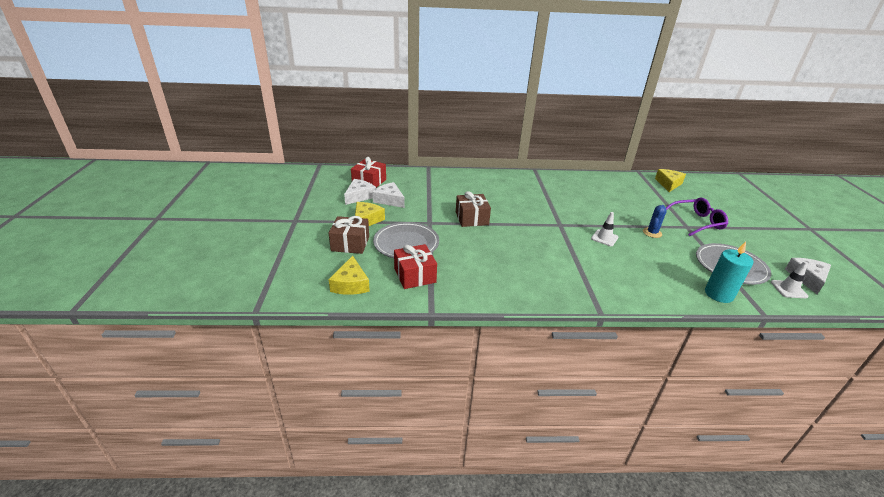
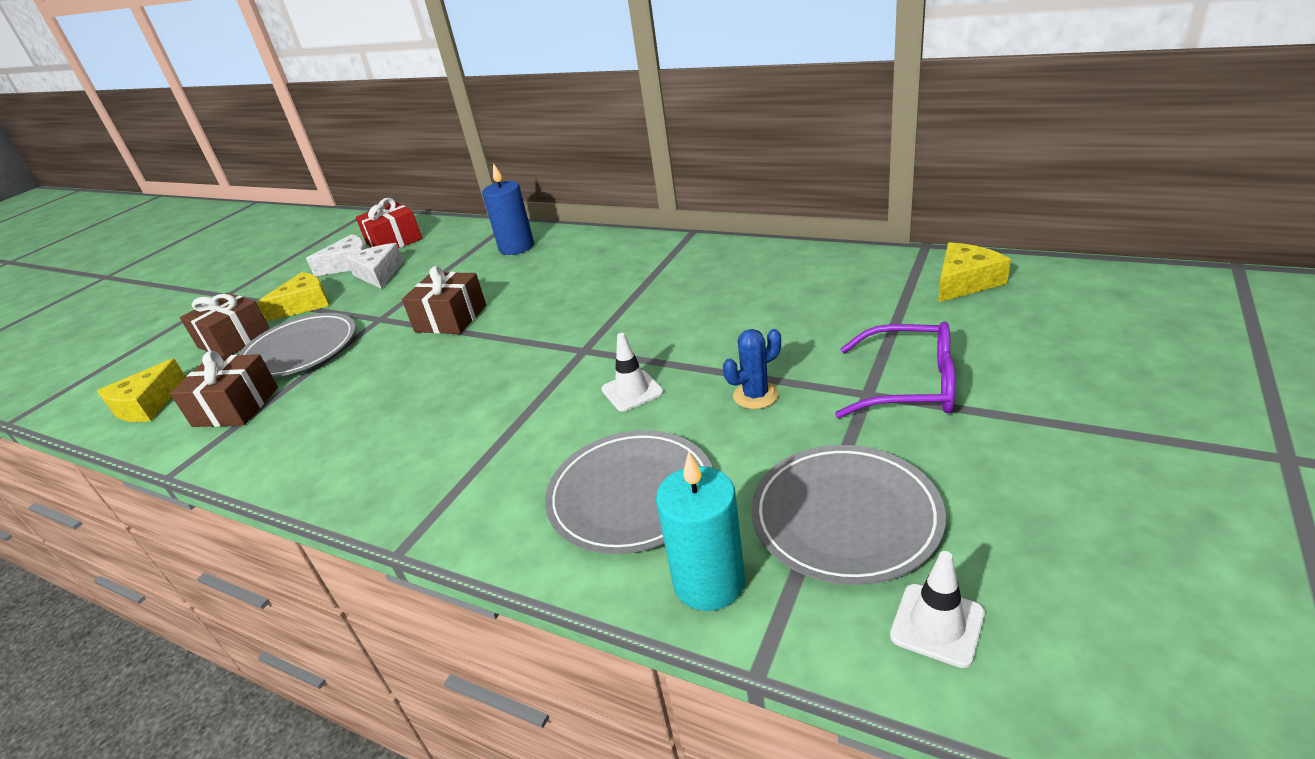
camera: 35 degrees right, 0 degrees up
(415, 275) = (236, 407): red gift -> brown gift
(453, 181) = (516, 247): none -> blue candle
(657, 274) = (631, 495): none -> grey plate
(807, 278) = (1052, 609): white cheese -> none

